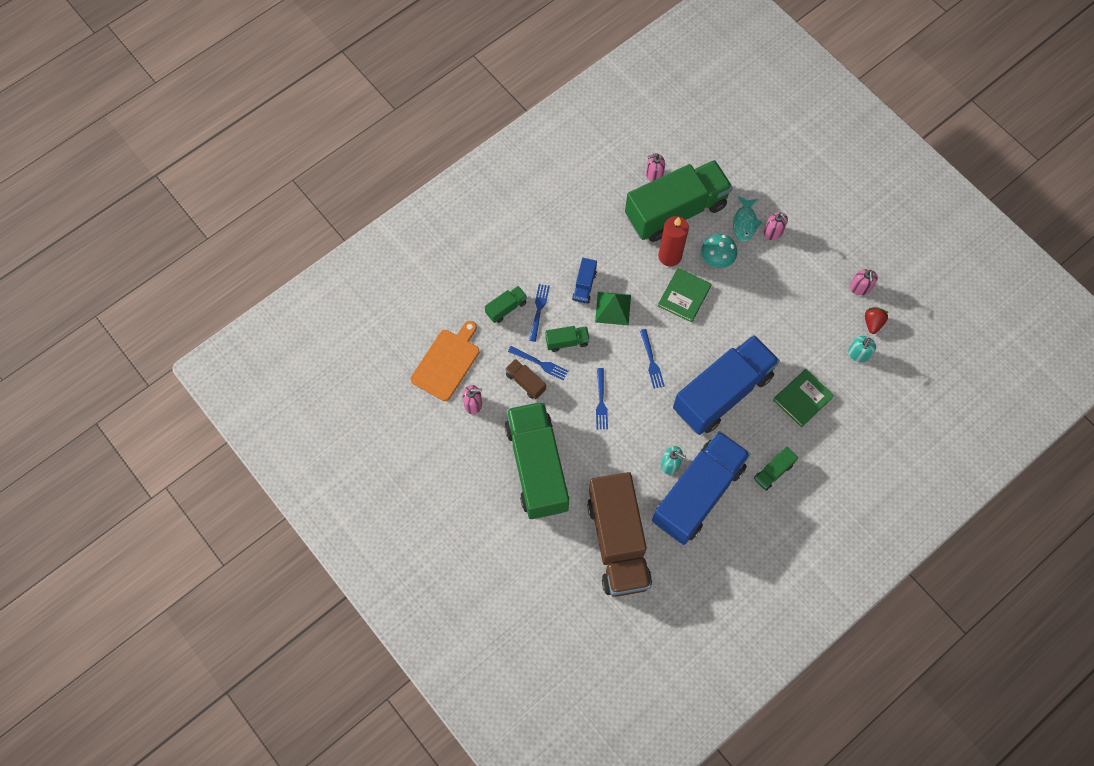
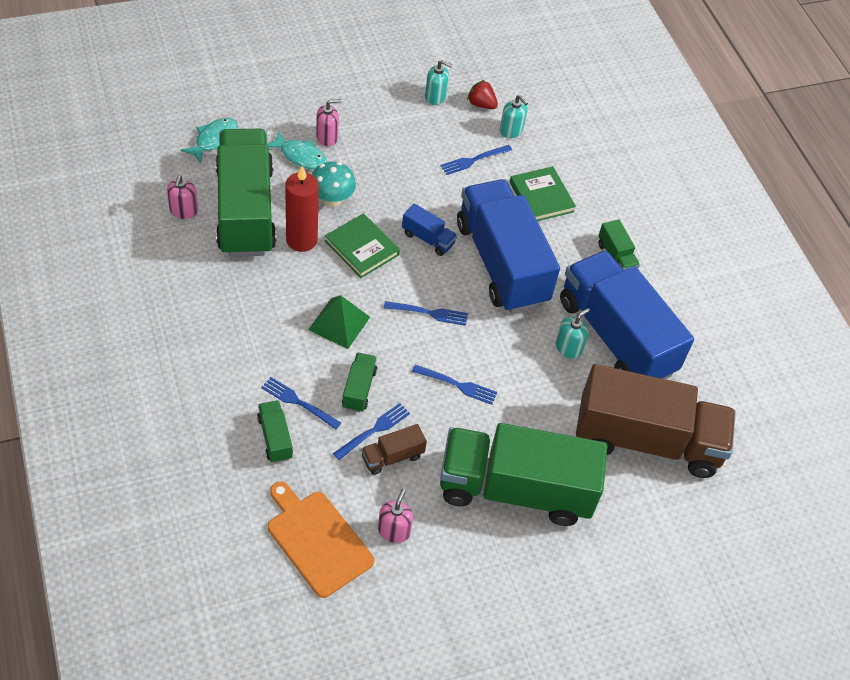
camera: 75 degrees left, 15 degrees down
(584, 286) = (292, 340): blue truck -> blue truck (428, 239)
(727, 163) = (214, 139): none -> turquoise fish
(811, 338) = (474, 160): none -> blue fork
(860, 288) = (435, 97): pink soap dispenser -> turquoise soap dispenser

